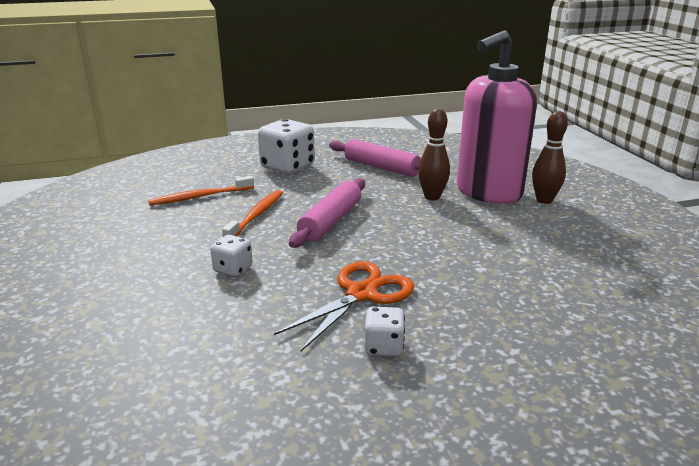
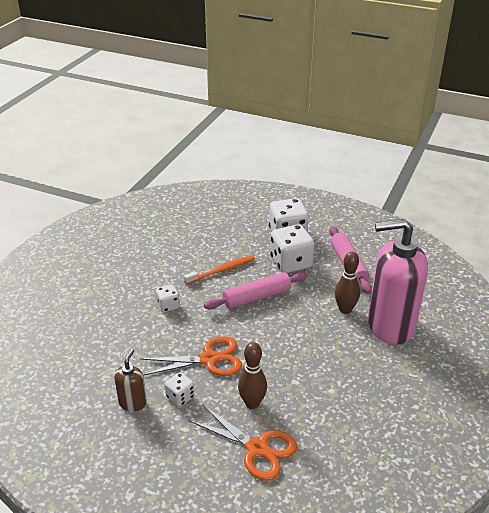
camera: 40 degrees right, 10 degrees up
(200, 197) = (209, 238): orange toothbrush -> none
(324, 184) = (291, 263): none -> white dice
(330, 388) = (133, 402): none -> brown soap dispenser
(544, 200) = (420, 354): brown bowling pin -> brown bowling pin (252, 403)
(546, 345) = (257, 448): none -> orange scissors

